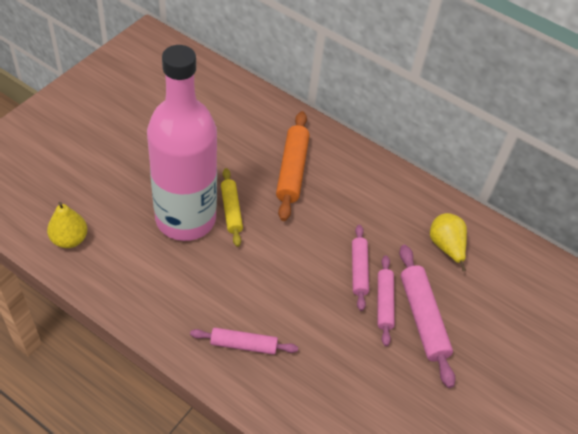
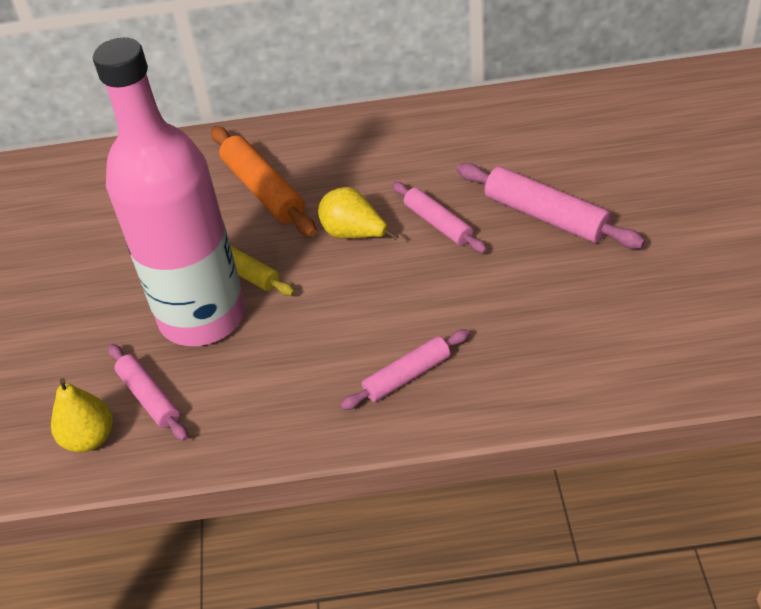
camera: 30 degrees left, 5 degrees down
(384, 303) = (496, 231): pink rolling pin -> pink rolling pin (149, 397)
(446, 247) = (493, 143): yellow pear -> yellow pear (354, 234)

